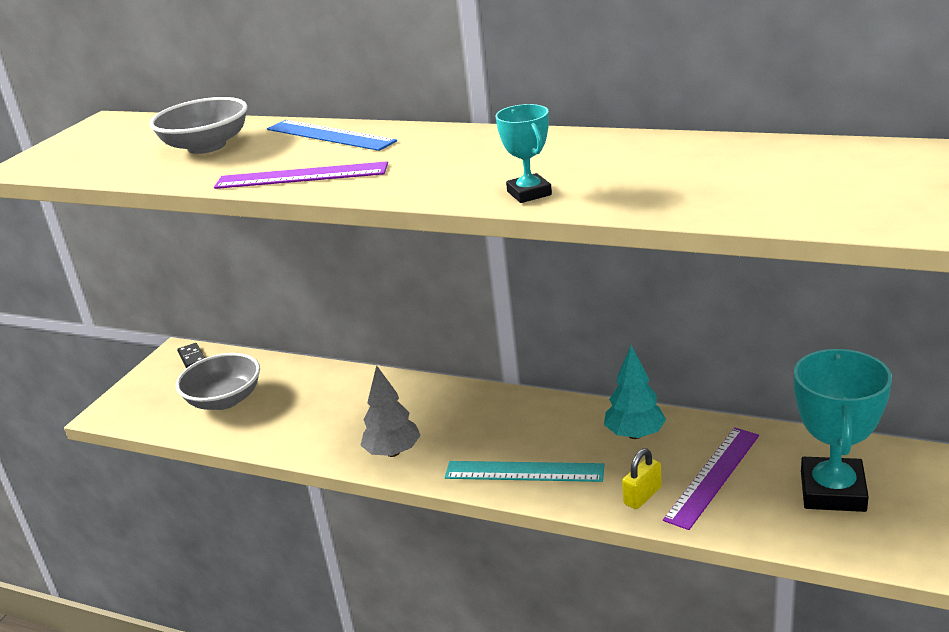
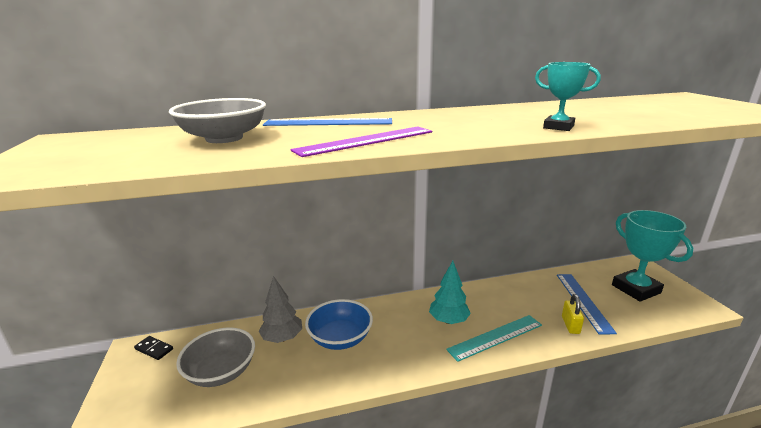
camera: 40 degrees left, 5 degrees down
(357, 408) = (340, 338): none -> blue bowl
(393, 452) = (402, 358): grey tree -> grey tree (282, 338)
(635, 434) = (519, 294): turquoise tree -> turquoise tree (448, 320)
(713, 476) = (583, 301): purple ruler -> blue ruler

